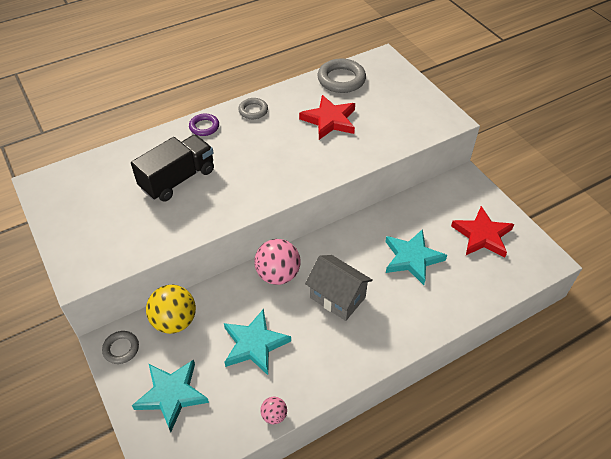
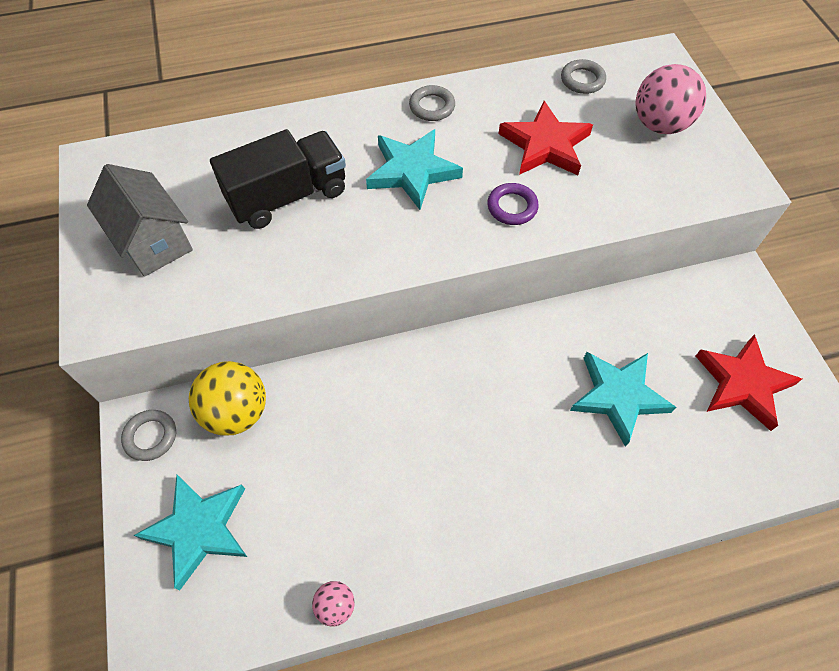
camera: 15 degrees right, 10 degrees up
(204, 127) = (351, 119): purple ring -> purple ring (512, 207)
(254, 344) = (340, 479): turquoise star -> turquoise star (412, 171)
(278, 274) = (405, 374): pink ball -> pink ball (659, 124)
(337, 297) = (484, 434): grey house -> grey house (153, 241)
(341, 79) = (582, 80): grey ring -> grey ring, size x0.58

